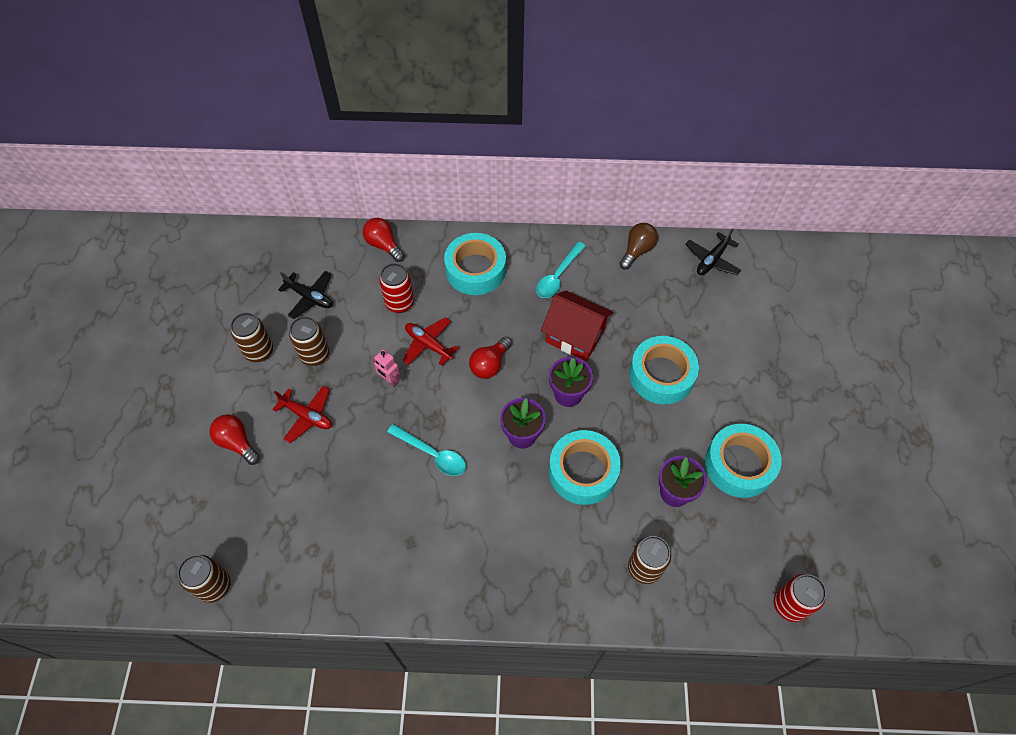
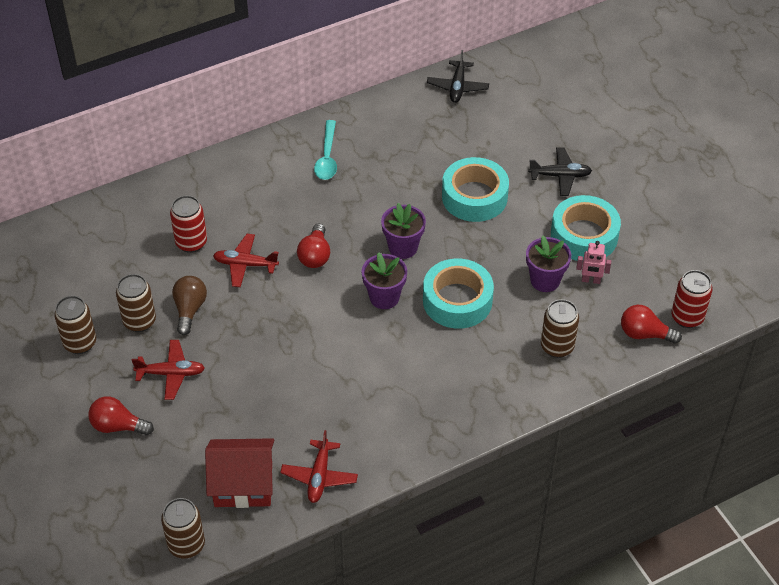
camera: 30 degrees left, 10 degrees down
(310, 297) = (96, 276): black plane -> black plane (560, 176)
(358, 582) = (319, 476): none -> red plane
(383, 245) = (138, 201): red light bulb -> red light bulb (644, 334)
(390, 380) = (229, 309): pink robot -> pink robot (591, 280)
(432, 454) = (313, 349): turquoise spoon -> none
(475, 270) = (245, 184): turquoise tape -> none
(575, 336) = (377, 199): red house -> red house (243, 485)
(637, 251) = (385, 106): brown light bulb -> brown light bulb (189, 309)

